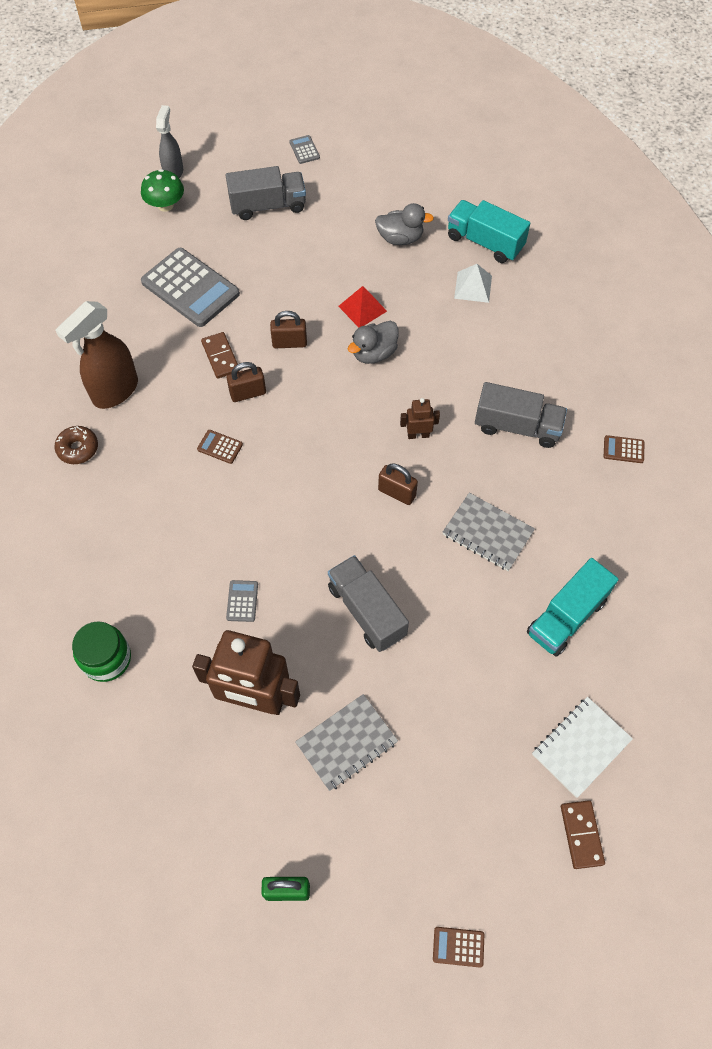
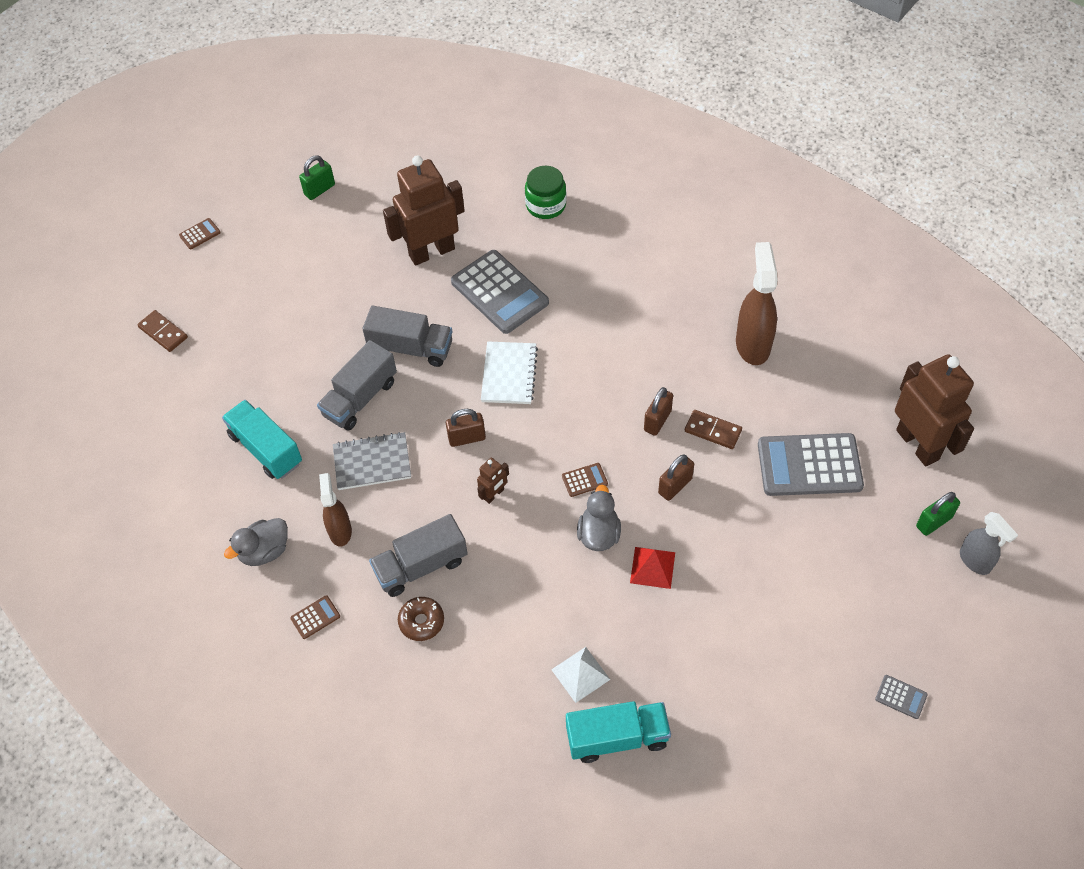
camera: 140 degrees right, 5 degrees down
(78, 448) = (723, 291): brown donut -> brown donut (421, 621)
(110, 248) = (918, 444): none -> brown robot
(165, 205) = (934, 522): green mushroom -> green padlock
(220, 447) = (629, 368): brown calculator -> brown calculator (584, 480)
(242, 601) = (499, 292): grey calculator -> grey calculator, size x2.41
(268, 206) = (851, 600): grey truck -> grey truck (360, 398)
(346, 742) = (352, 272): grey notebook -> none
(400, 238) = (698, 671): grey duck -> grey duck (264, 551)
(557, 498) = (340, 531): none -> brown spray bottle
(566, 617) = (266, 449): turquoise truck -> turquoise truck turned 45 degrees counterclockwise
(581, 747) = (196, 377): white notebook -> white notebook (509, 374)

